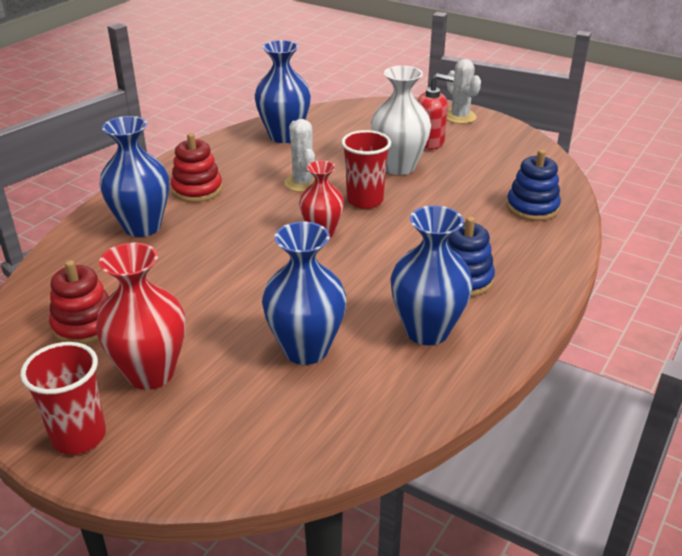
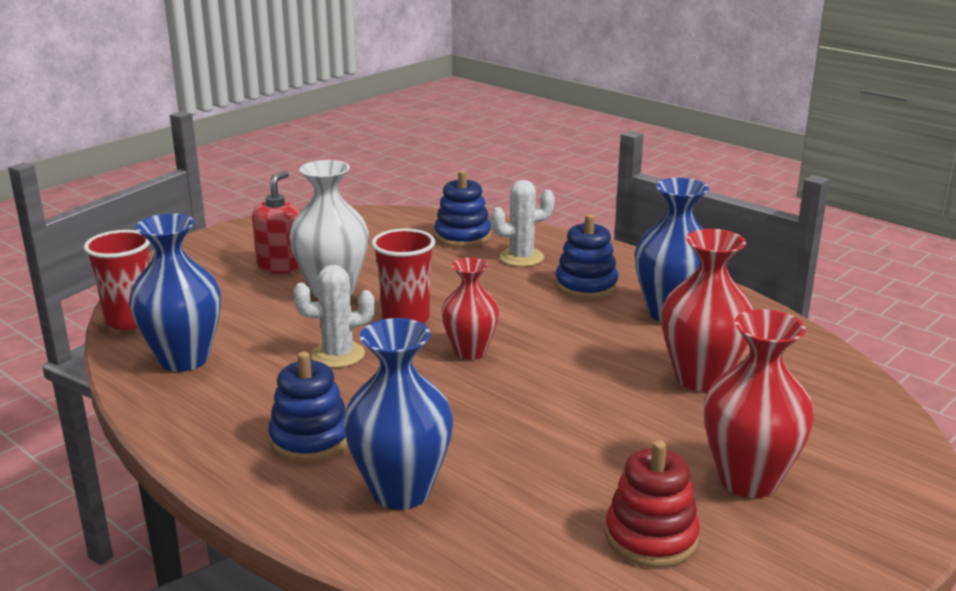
camera: 80 degrees left, 10 degrees down
(79, 436) = (866, 531): red cup -> red cup (129, 320)
(197, 190) = (310, 439): red stacking toy -> blue stacking toy
(306, 349) = (700, 378): blue vase -> red vase
(460, 117) = (226, 241): white cactus -> white cactus (521, 258)

